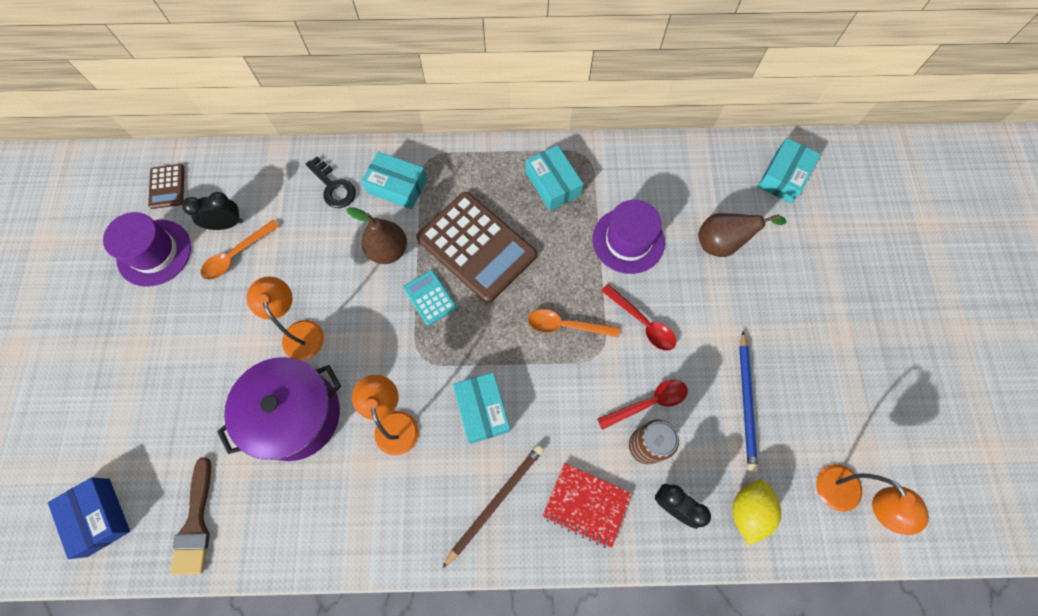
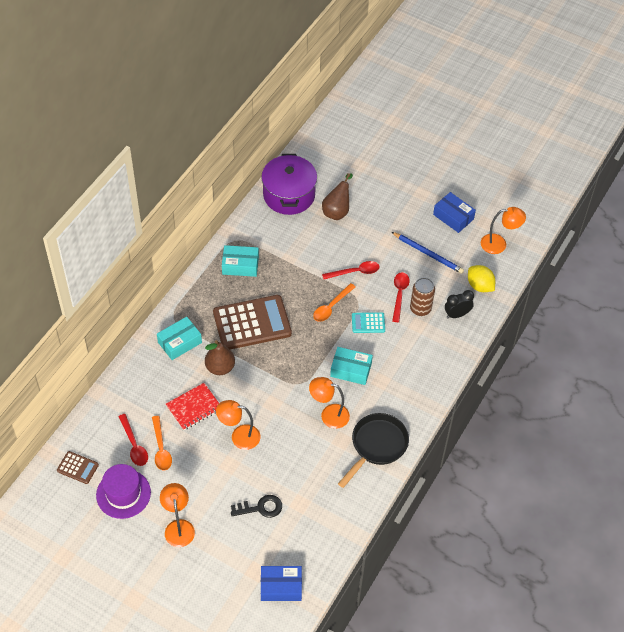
camera: 60 degrees left, 15 degrees down
(135, 339) = (178, 527): none -> orange lamp
(196, 524) = (319, 537): brown brush -> none
(226, 224) = (134, 445): black clock -> red spoon
(296, 415) = (290, 461): purple pot -> purple pot (289, 195)
(334, 187) = (153, 375): black key -> black key (261, 507)
(380, 518) = (377, 446): none -> black pan
(430, 298) = (266, 361): turquoise calculator -> turquoise calculator (368, 323)
(495, 502) = (404, 389): brown pencil -> none
(586, 505) = (432, 350): red notebook -> red notebook (194, 407)
(628, 240) = (303, 251): purple hat -> none
(783, 176) = (319, 160): turquoise box -> none
(838, 400) = (453, 217): none -> blue box

